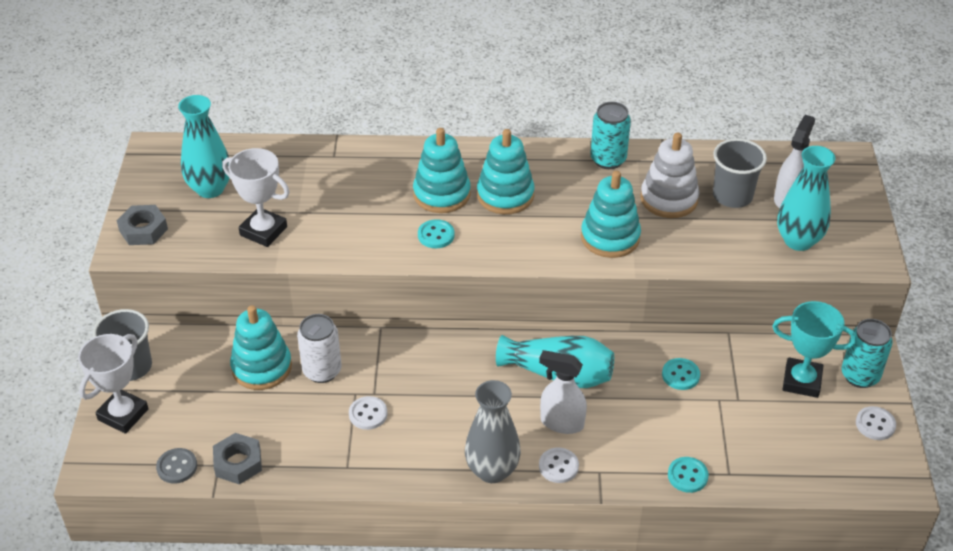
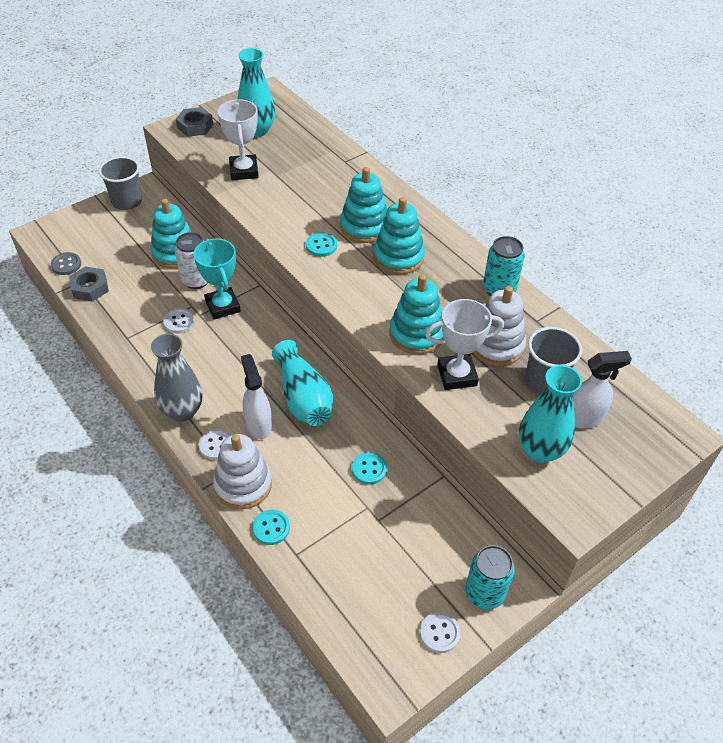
camera: 50 degrees right, 5 degrees up
(123, 414) = (88, 220): white trophy -> white trophy (457, 375)
(622, 470) = (243, 485): none -> white stacking toy
(801, 381) = (438, 553): turquoise trophy -> turquoise trophy (222, 306)

